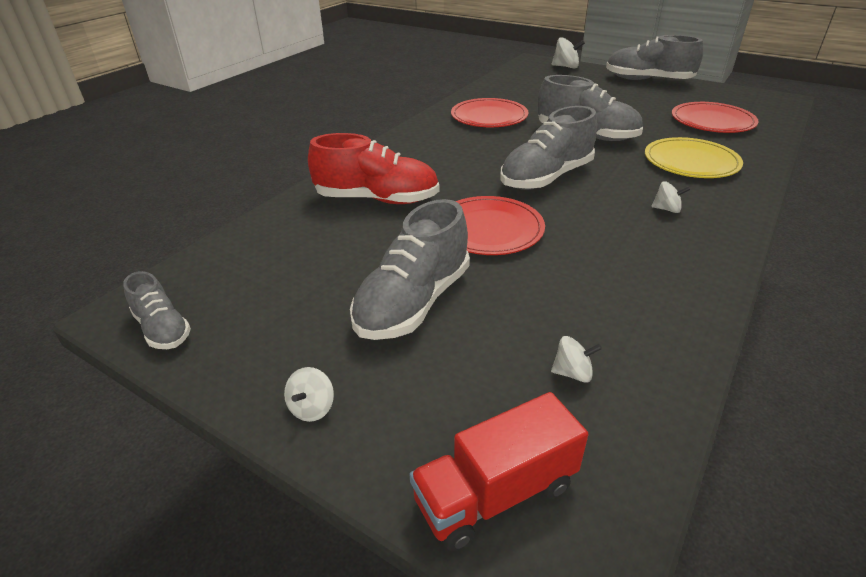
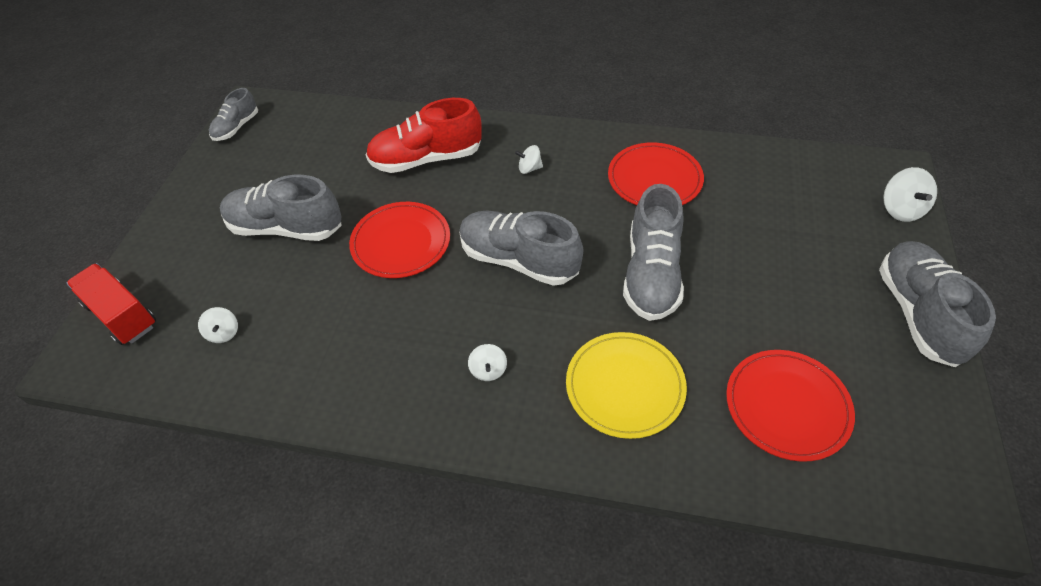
camera: 70 degrees right, 15 degrees up
(312, 408) = (178, 217): white spinning top -> white spinning top (529, 168)
(377, 199) = (426, 159): red shoe -> red shoe turned 90 degrees clockwise

